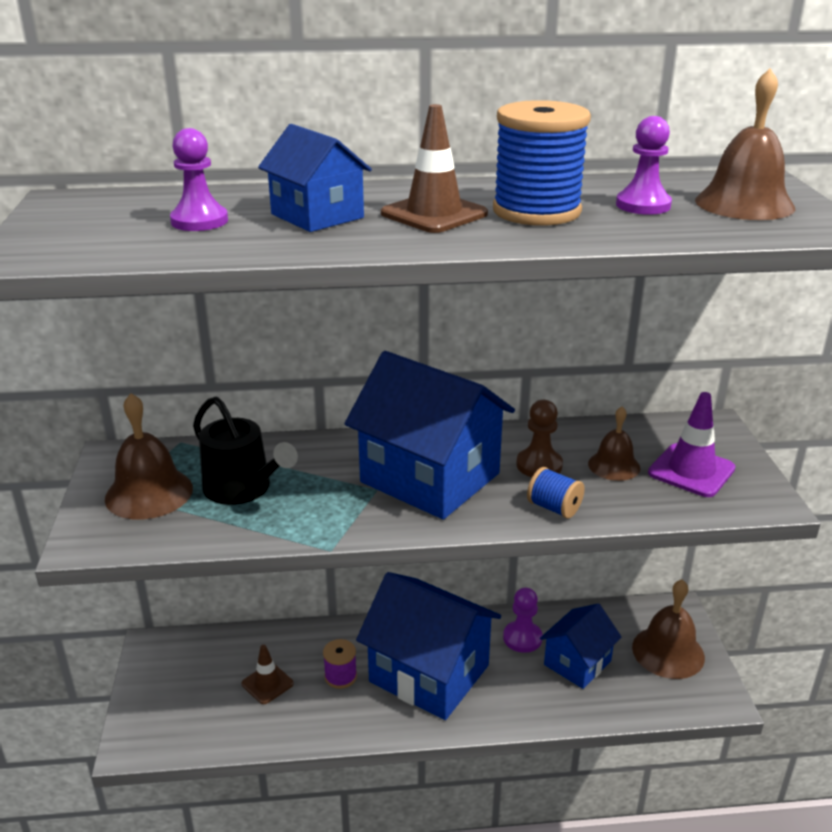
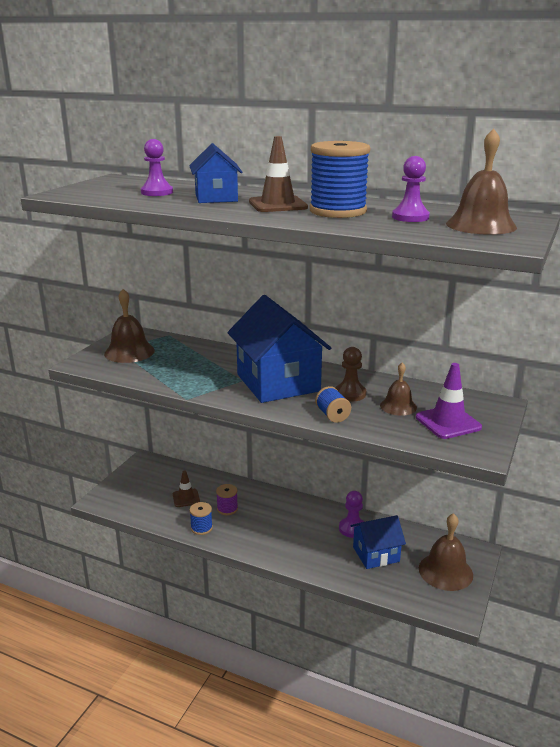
camera: 30 degrees right, 5 degrees down
(242, 488) = (175, 361): black watering can -> none
(328, 722) = (201, 528): none -> blue spool
(429, 673) = (278, 526): blue house -> none

